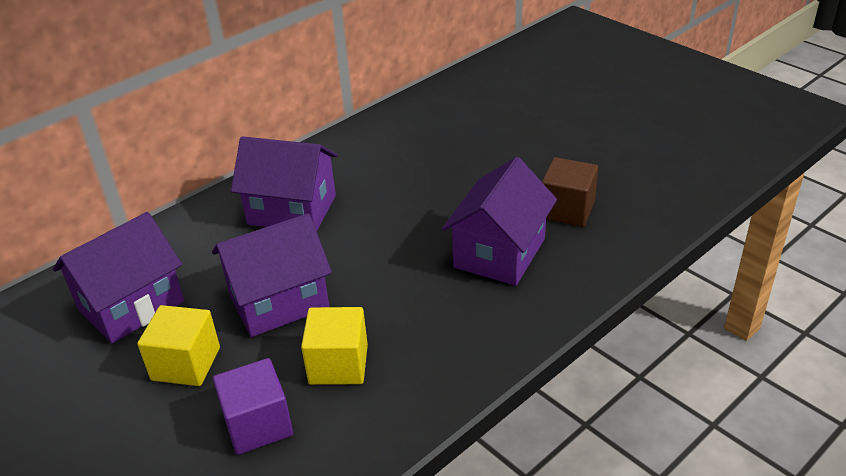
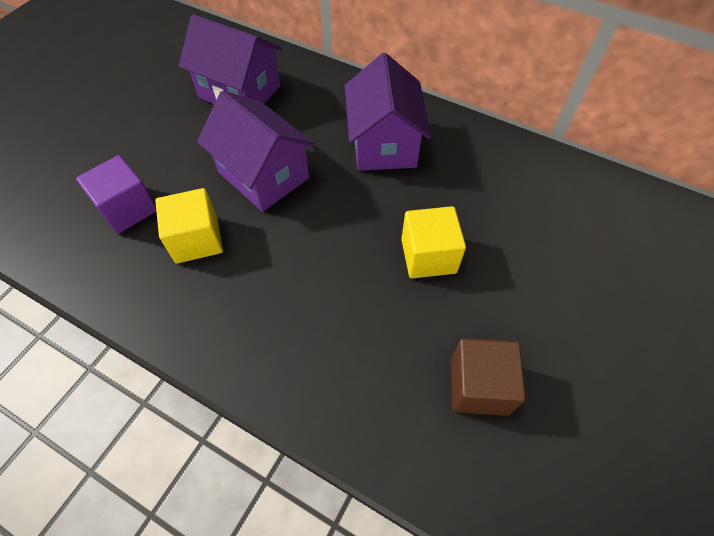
camera: 70 degrees right, 20 degrees up
(186, 364) = (184, 145): yellow cube -> yellow cube (428, 256)
(499, 253) = (377, 330): purple house -> none

